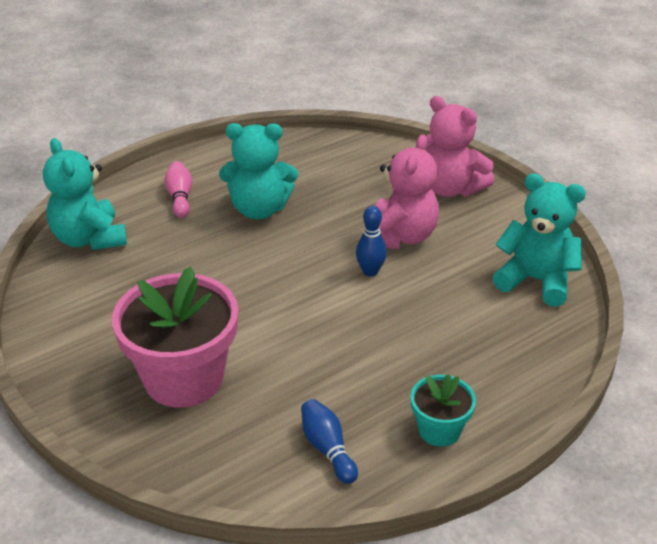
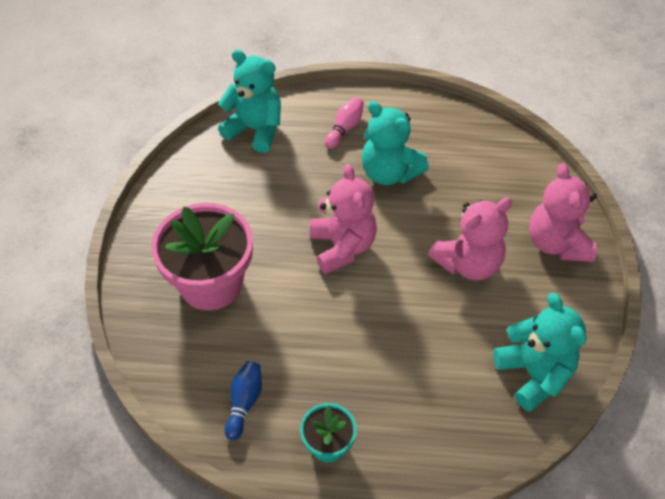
camera: 40 degrees right, 15 degrees up
(89, 239) = (255, 130): turquoise teddy bear -> turquoise teddy bear turned 105 degrees clockwise
(280, 282) = (342, 247): none -> pink teddy bear
(370, 271) = (414, 280): blue bowling pin -> none

